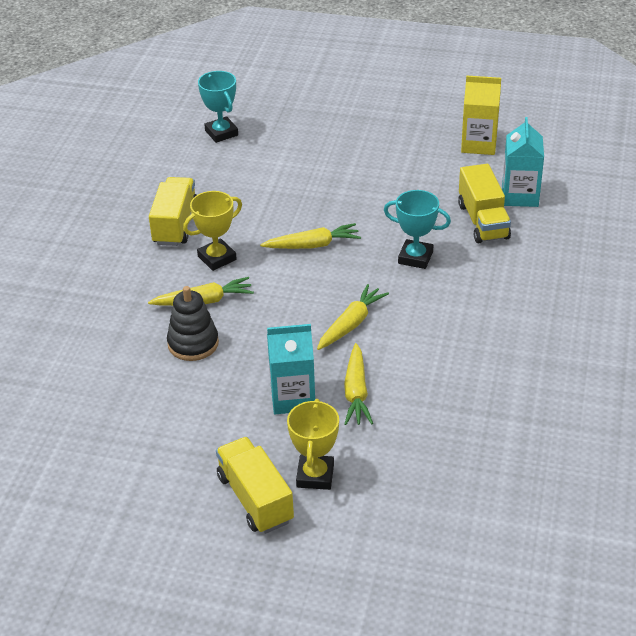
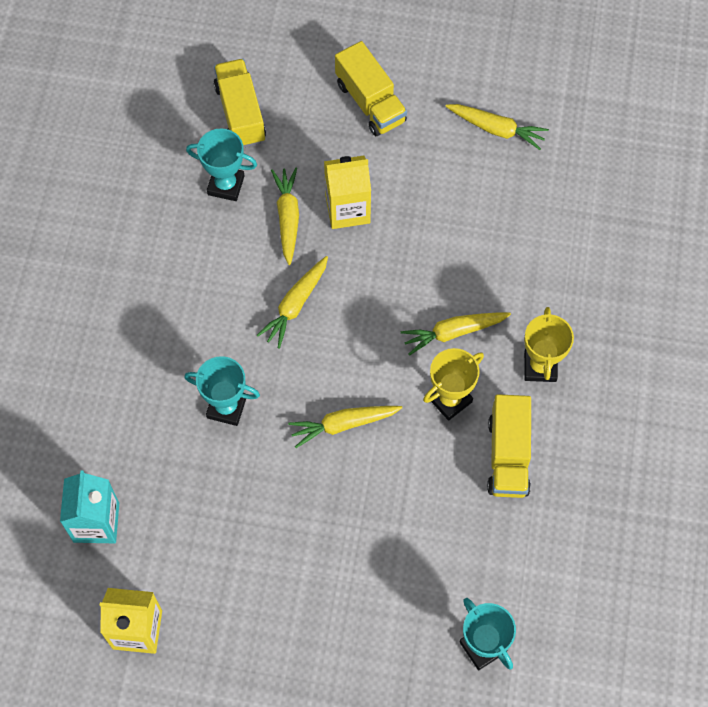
camera: 175 degrees right, 25 degrees up
(116, 466) = (497, 129): none -> yellow carrot
(193, 343) = (454, 273): black stacking toy -> none
(293, 398) = (347, 209): turquoise carton -> yellow carton
(315, 476) = (321, 126): yellow trophy -> yellow trophy (540, 366)
(422, 422) = (226, 185): none -> turquoise trophy
(483, 221) = (145, 473): yellow truck -> yellow truck (240, 113)

